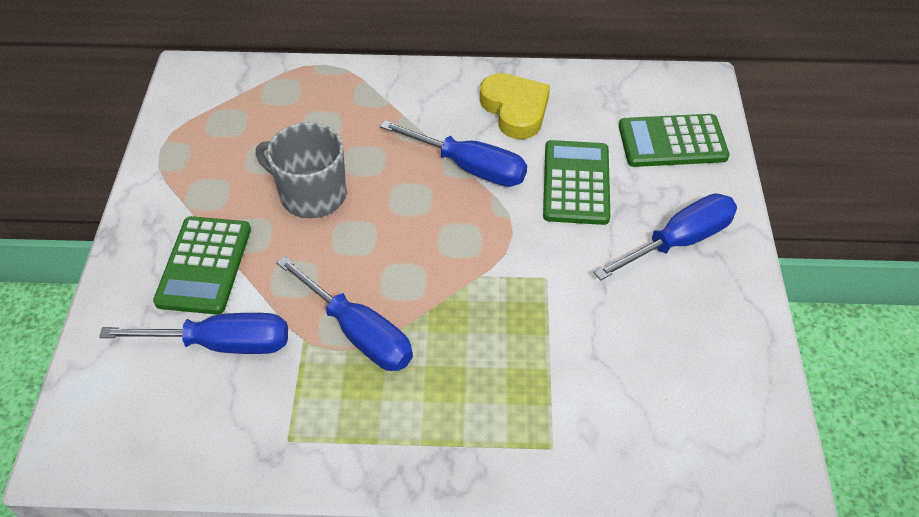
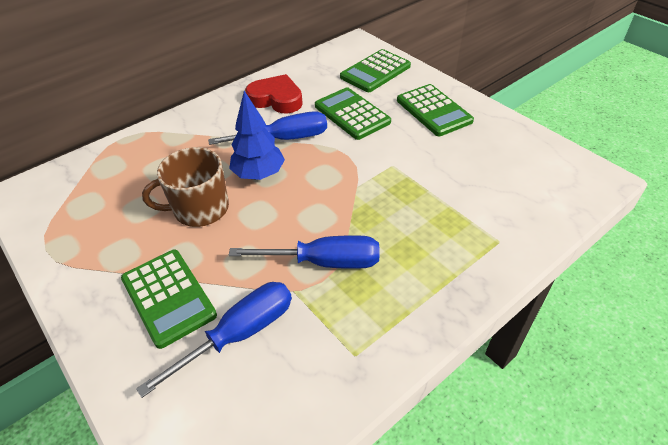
camera: 40 degrees left, 5 degrees down
(311, 194) = (200, 209): grey mug -> brown mug
(401, 193) = (259, 174): none -> blue tree
(515, 109) = (276, 99): yellow heart -> red heart
(678, 242) = (433, 111): blue screwdriver -> green calculator

